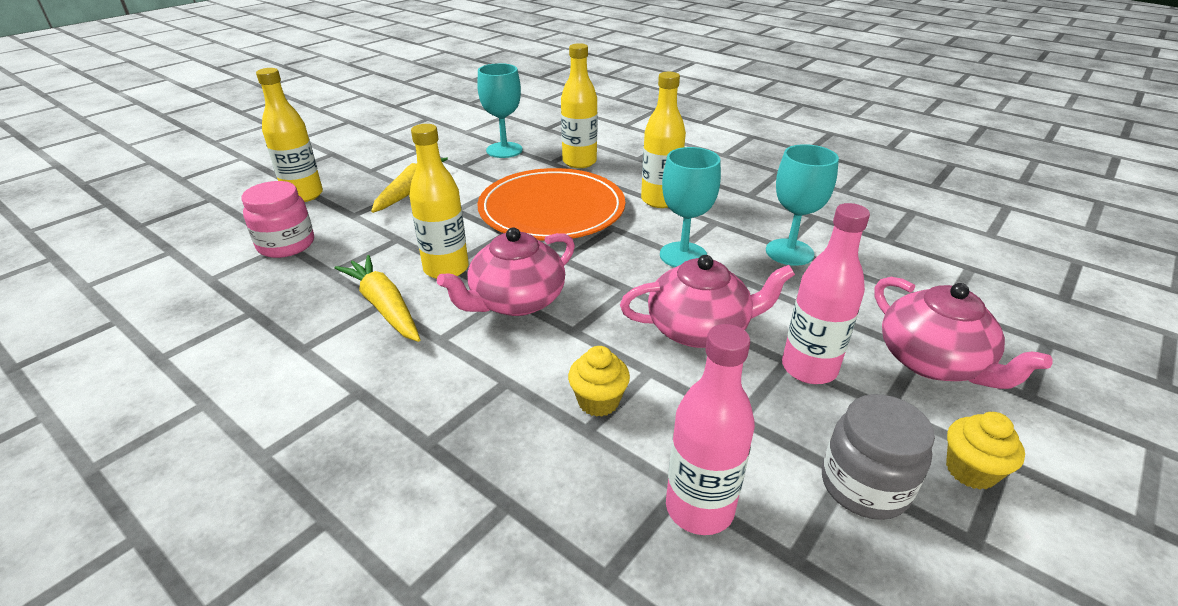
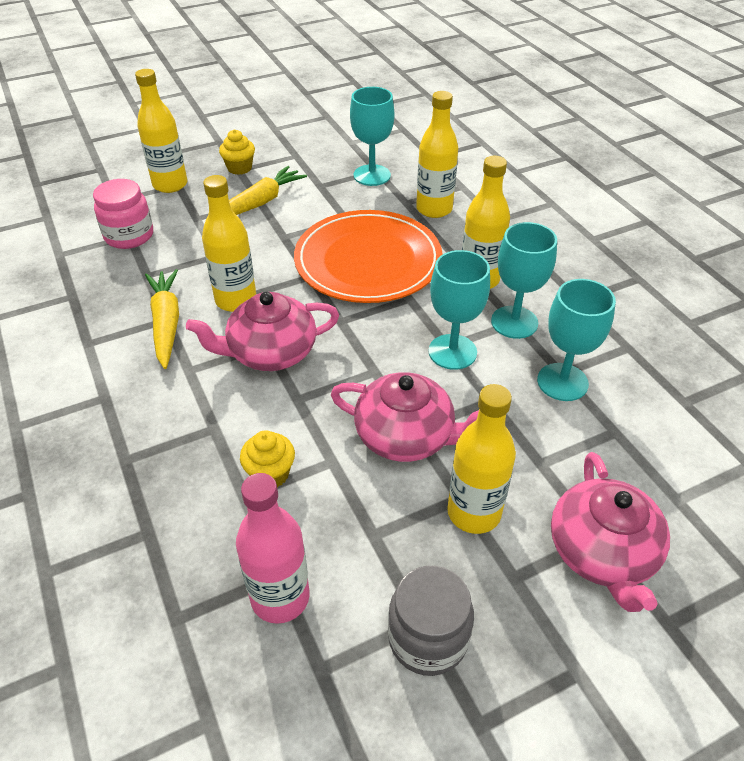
camera: 25 degrees right, 10 degrees up
(714, 222) = (514, 322): none -> turquoise goblet
(809, 368) = (474, 512): pink bottle -> yellow bottle
(970, 470) = (536, 667): yellow cupcake -> yellow cupcake (239, 168)

